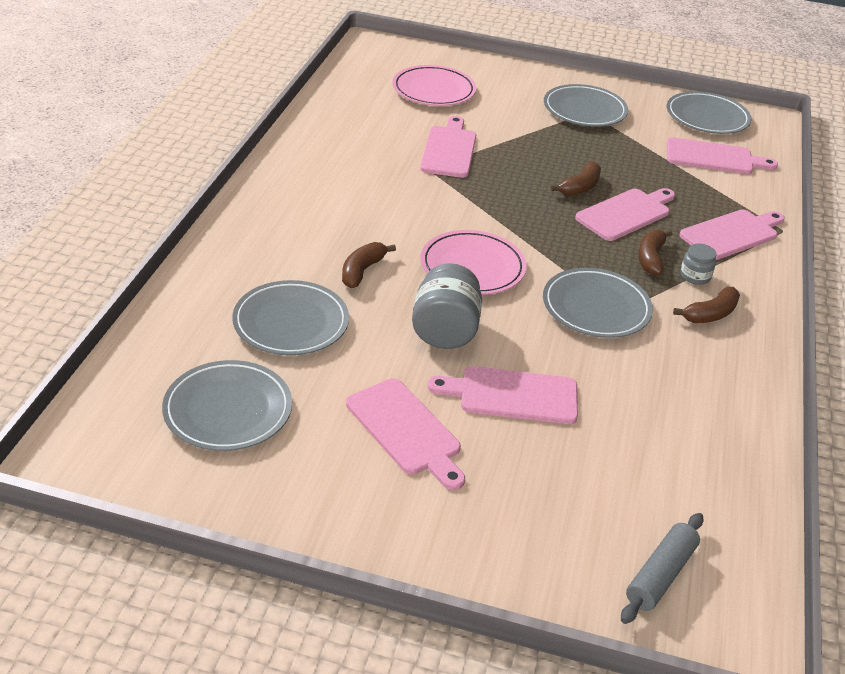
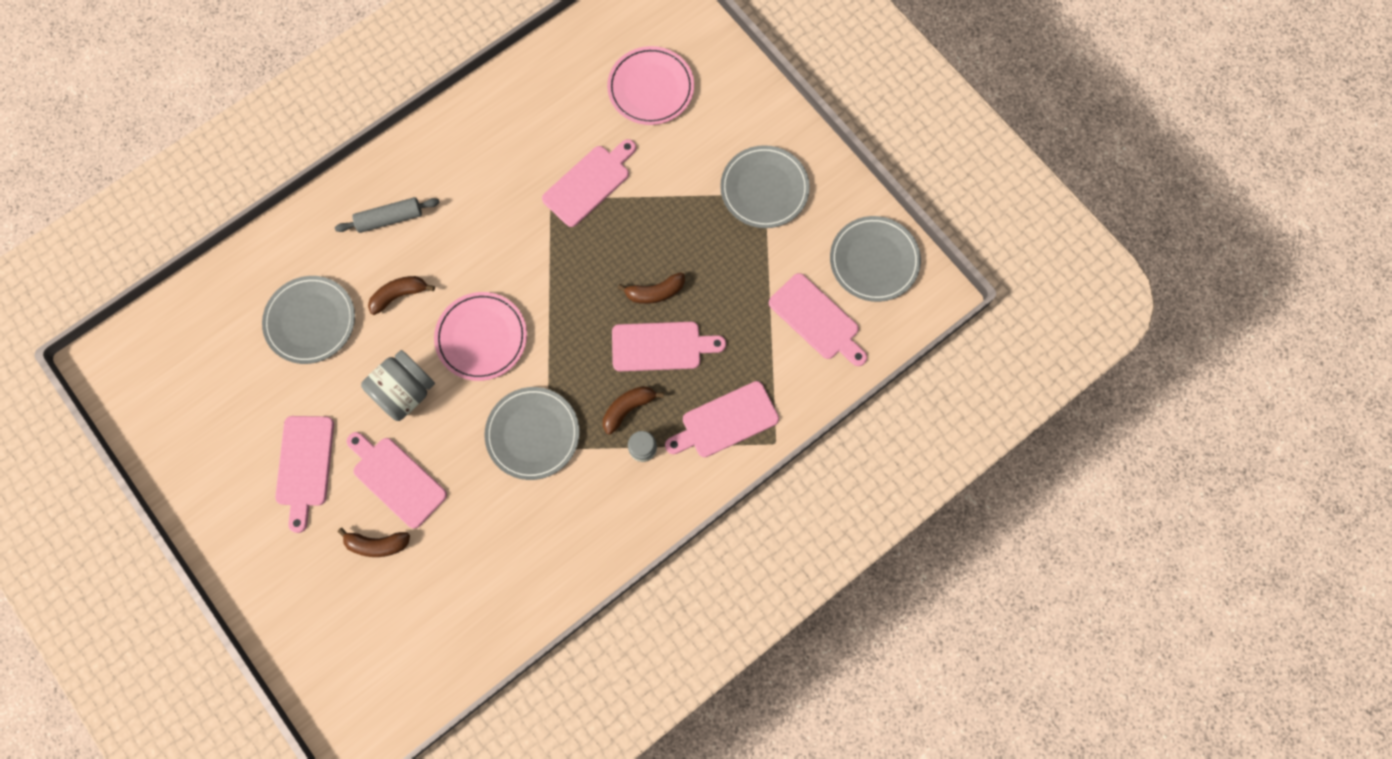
camera: 40 degrees right, 35 degrees up
(228, 410) = (214, 380): grey plate -> none
(660, 575) = (353, 672): grey rolling pin -> grey rolling pin (389, 218)
(710, 314) = (612, 493): brown banana -> brown banana (377, 544)
(732, 234) = (725, 421): pink cutting board -> pink cutting board turned 150 degrees clockwise

